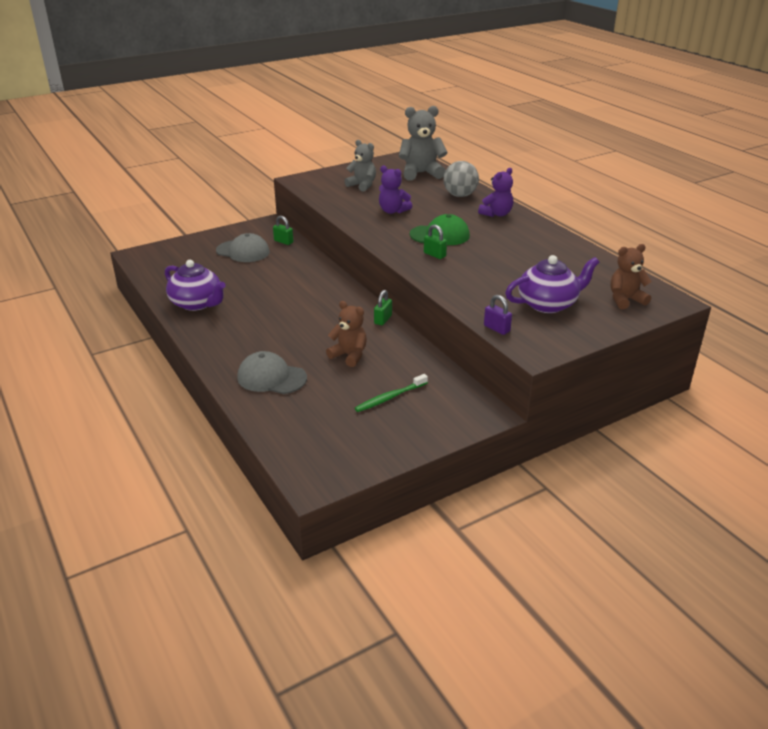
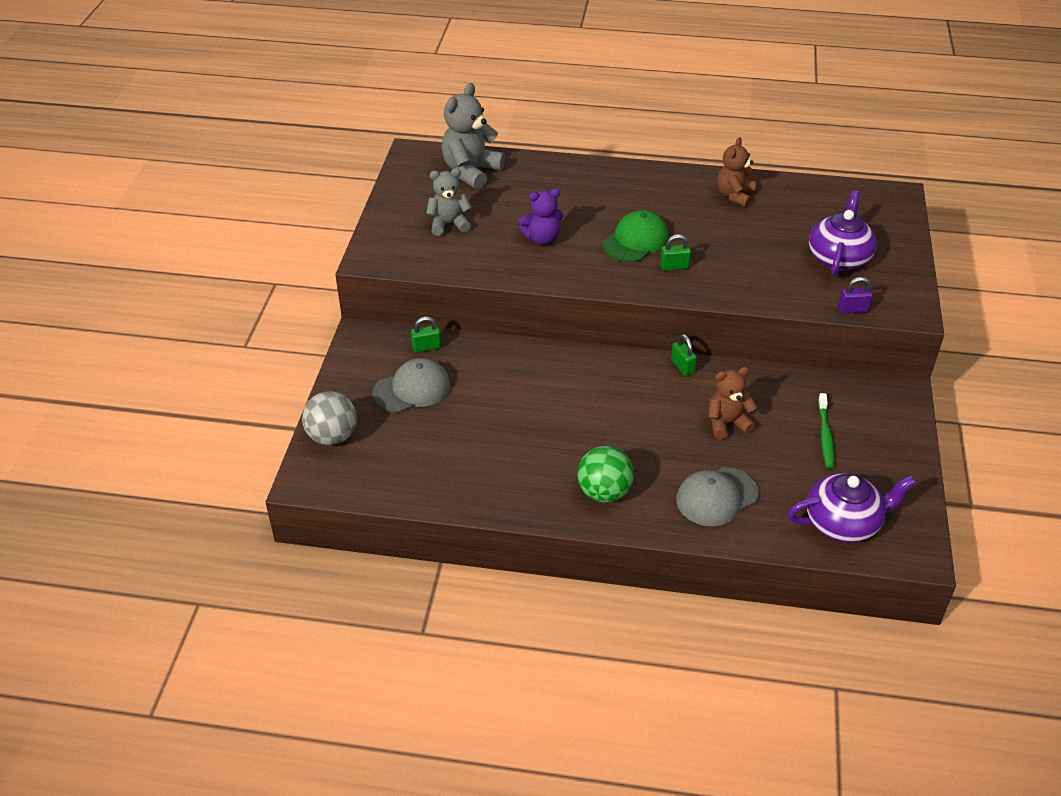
camera: 50 degrees left, 10 degrees up
(197, 303) = (499, 482): purple teapot -> purple teapot (843, 523)
(228, 338) = (604, 492): none -> green ball
(460, 195) = (560, 179): grey ball -> grey ball (332, 436)
(496, 214) = (631, 183): purple teddy bear -> none
(625, 300) = (872, 215): brown teddy bear -> brown teddy bear (734, 195)

